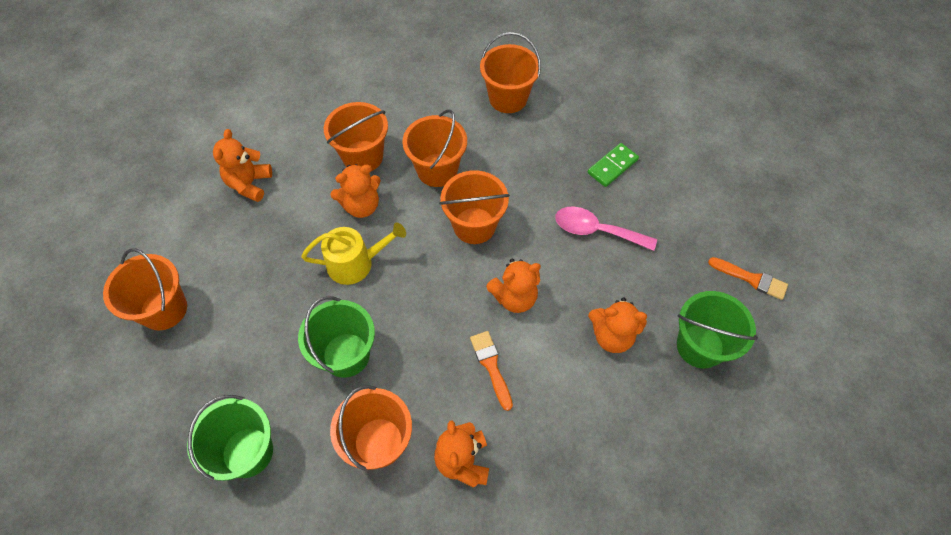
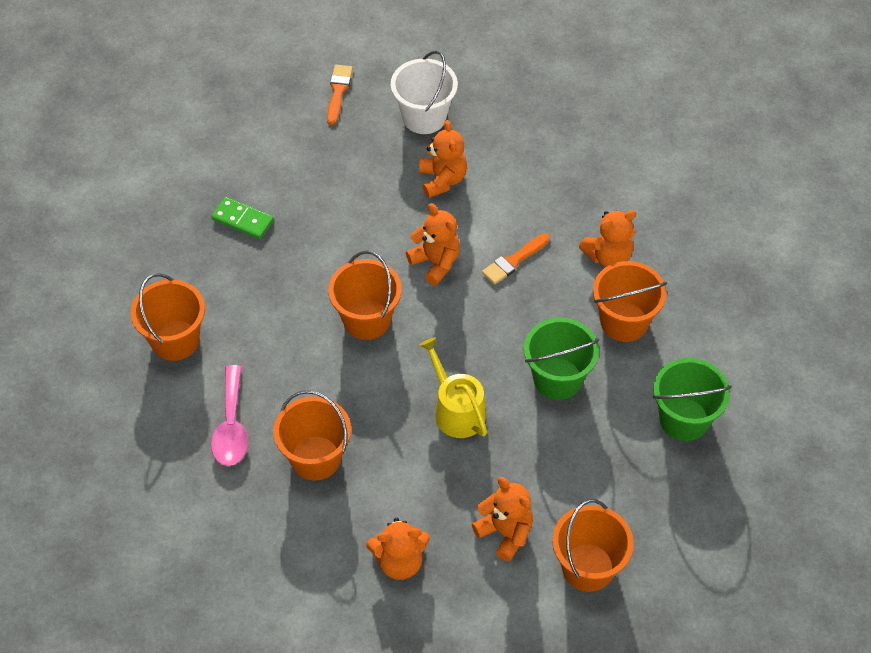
camera: 110 degrees left, 5 degrees down
(361, 206) = (383, 433): orange teddy bear -> orange teddy bear (505, 532)
(437, 170) = (307, 377): orange bucket -> none
(596, 231) = (331, 216): pink spoon -> pink spoon (231, 426)
(700, 346) = (424, 117): green bucket -> white bucket

